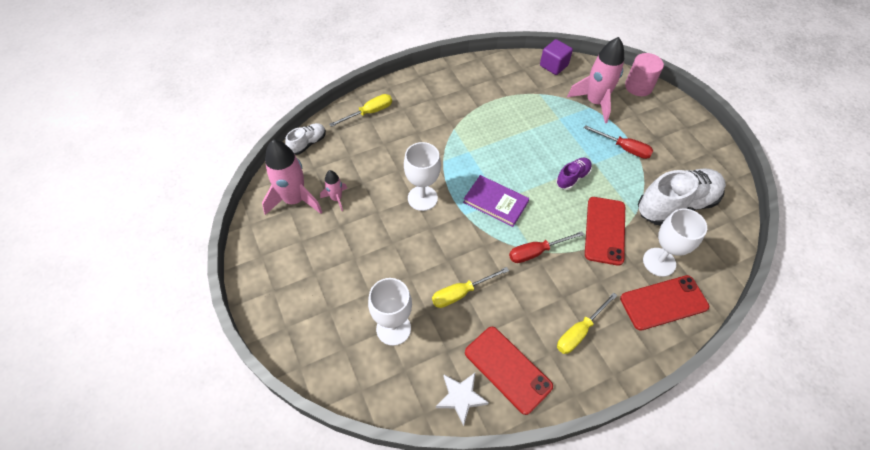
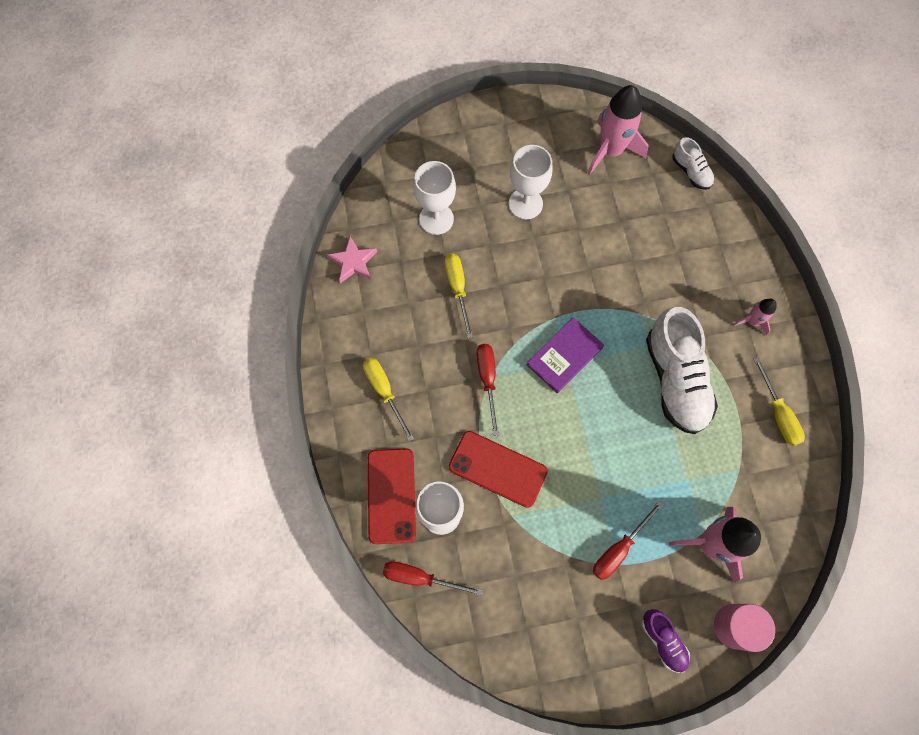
camera: 105 degrees right, 15 degrees up
(336, 198) = (604, 191): pink rocket -> pink rocket (752, 321)
(369, 113) = (732, 245): yellow screwdriver -> yellow screwdriver (778, 413)
(422, 198) = (587, 278): white goblet -> white goblet (525, 204)
(461, 397) = (353, 262): white star -> pink star
(508, 369) = (367, 310): red phone -> none
(553, 65) = (795, 512): purple cube -> none
(572, 178) = (583, 460): purple shoe -> purple shoe (663, 640)
(676, 205) = (514, 576): white shoe -> white shoe (675, 380)
(712, 266) = (420, 577): none -> red screwdriver

